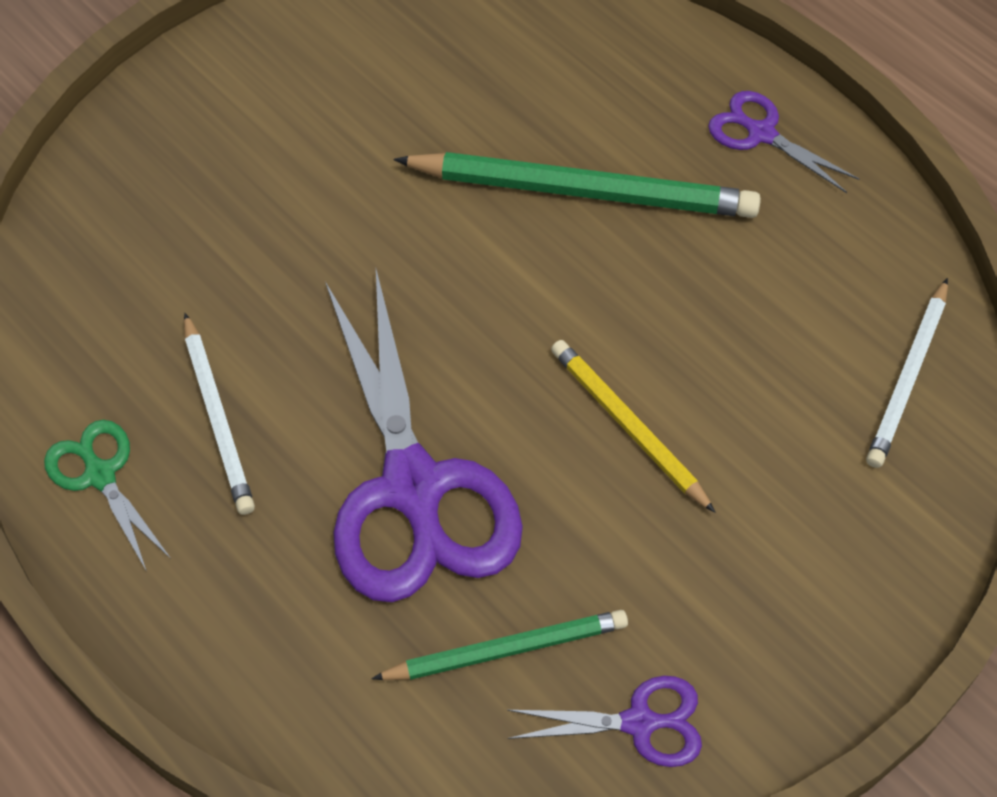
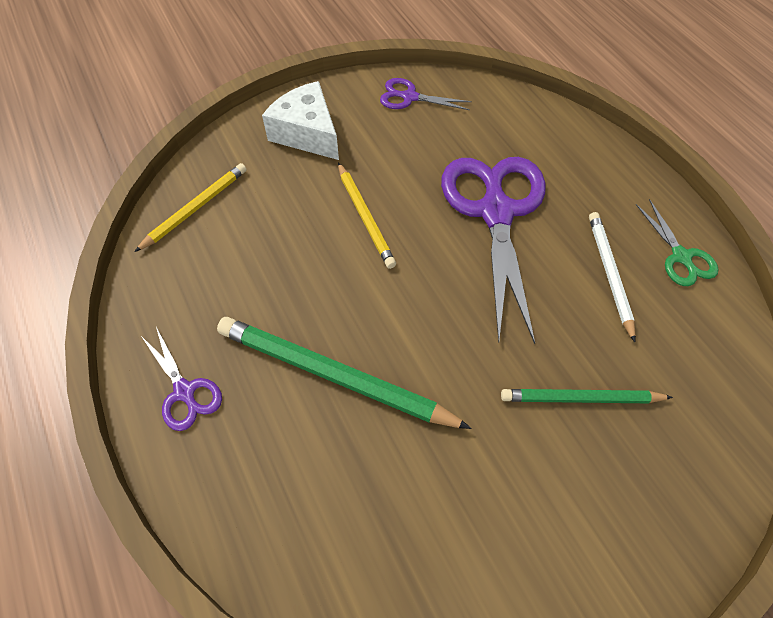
camera: 165 degrees left, 0 degrees up
(506, 649) = (463, 134): green pencil -> green pencil (581, 398)
(802, 575) = (307, 133): none -> white cheese
(908, 377) = (195, 208): white pencil -> yellow pencil

